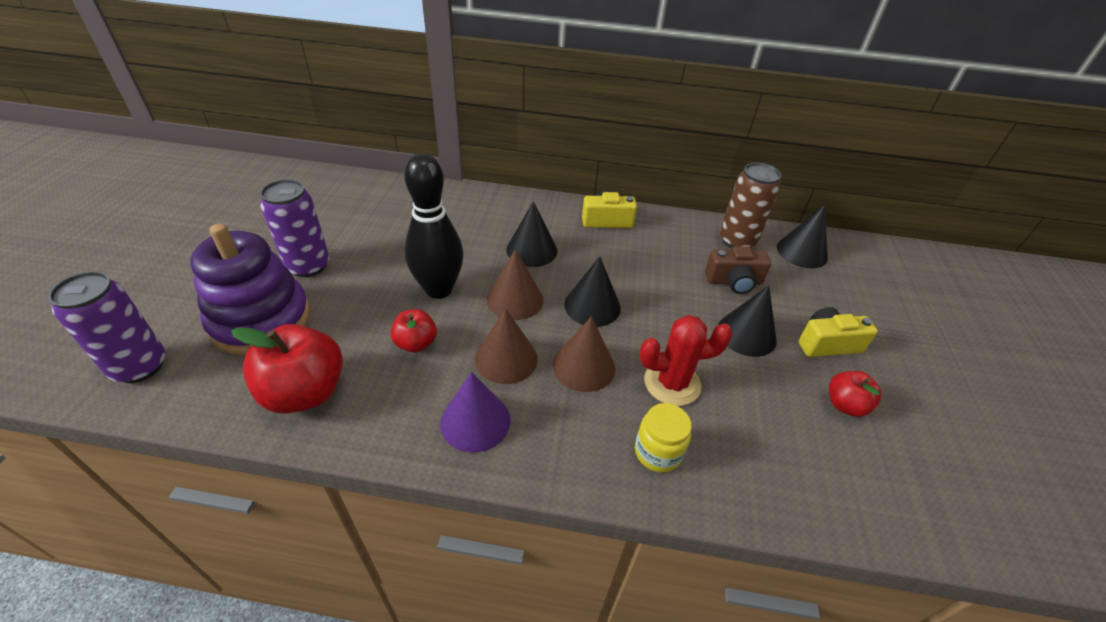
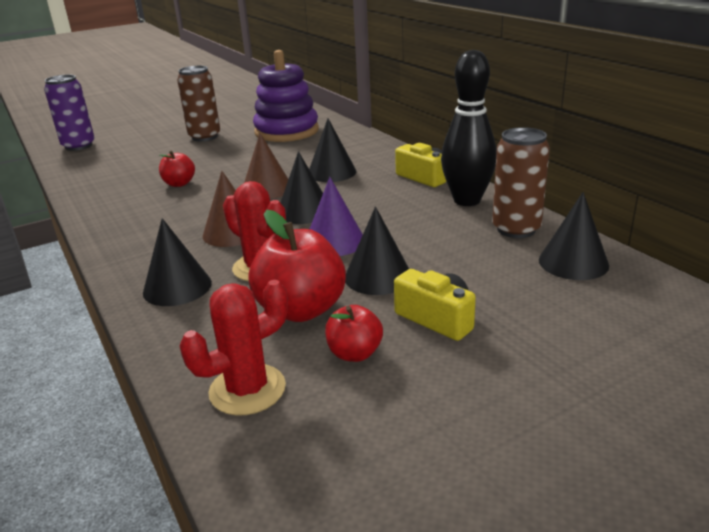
camera: 55 degrees right, 15 degrees down
(261, 320) = (144, 148): purple stacking toy -> purple stacking toy (287, 131)
(305, 392) = (103, 179): red apple -> red apple (301, 309)
(308, 266) = (204, 137): purple can -> brown can
(439, 289) = (239, 168): black bowling pin -> black bowling pin (467, 200)
(475, 421) = (133, 223): purple cone -> purple cone (334, 241)
(506, 358) = (202, 209): brown cone -> none
(657, 452) = (177, 287): yellow jar -> black cone
(734, 282) = (446, 248): brown camera -> none
(858, 486) = (247, 389): none -> red cactus

